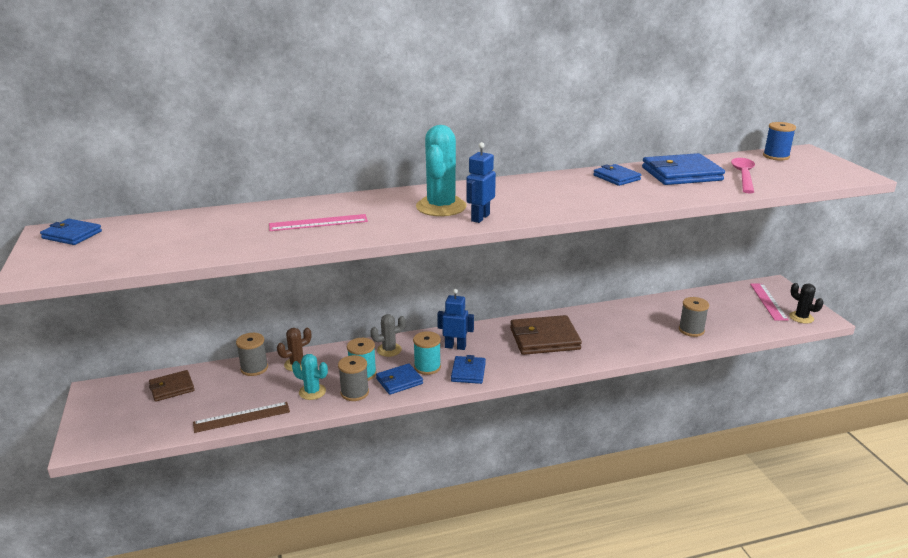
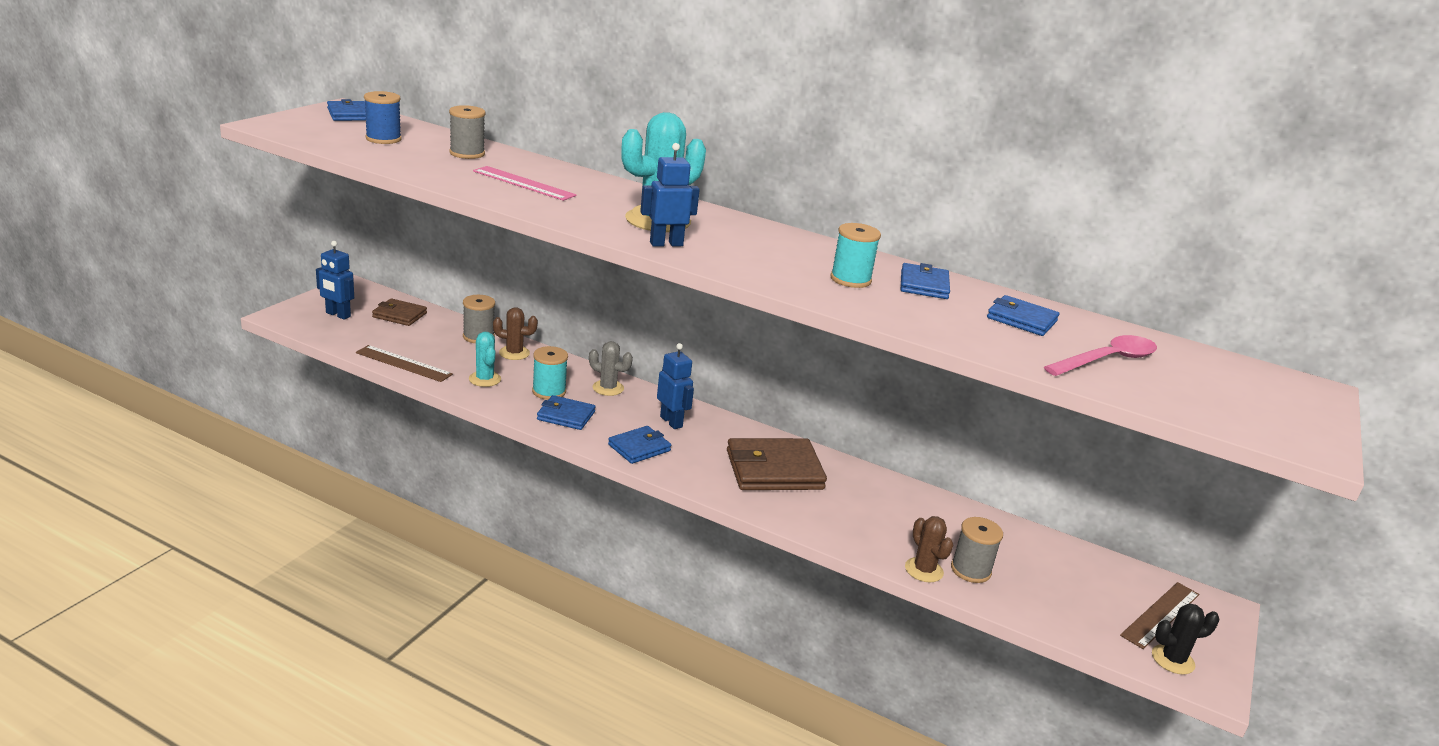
camera: 40 degrees right, 0 degrees up
(125, 416) = (338, 315): none -> blue robot
(354, 393) = (514, 400): grey spool -> grey spool (467, 153)
(427, 367) = (612, 421): turquoise spool -> turquoise spool (850, 279)
(544, 339) = (774, 470): brown wallet -> brown wallet turned 45 degrees counterclockwise
(678, 343) = (924, 570): none -> brown cactus
(681, 174) = (1021, 319): blue wallet -> blue wallet, size x0.57
(768, 301) = (1160, 615): pink ruler -> brown ruler
(776, 156) = (1237, 370): blue spool -> blue spool (383, 139)
(801, 317) = (1172, 660): black cactus -> black cactus turned 75 degrees clockwise

